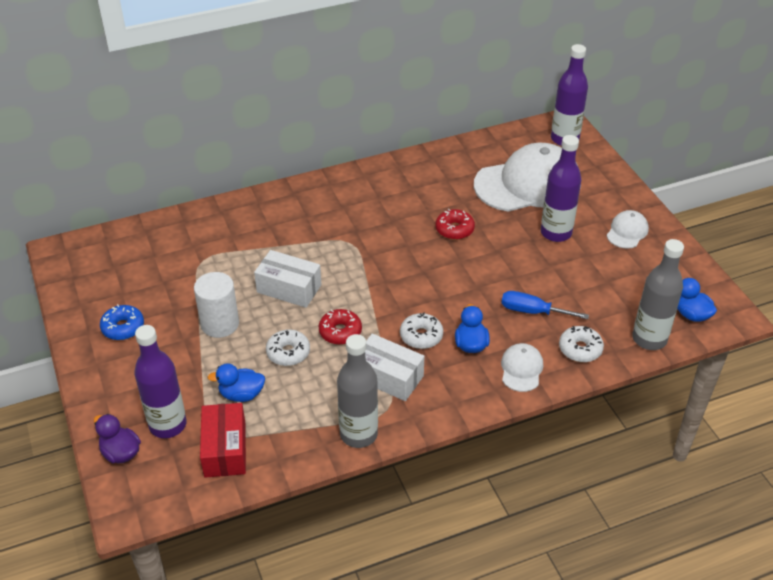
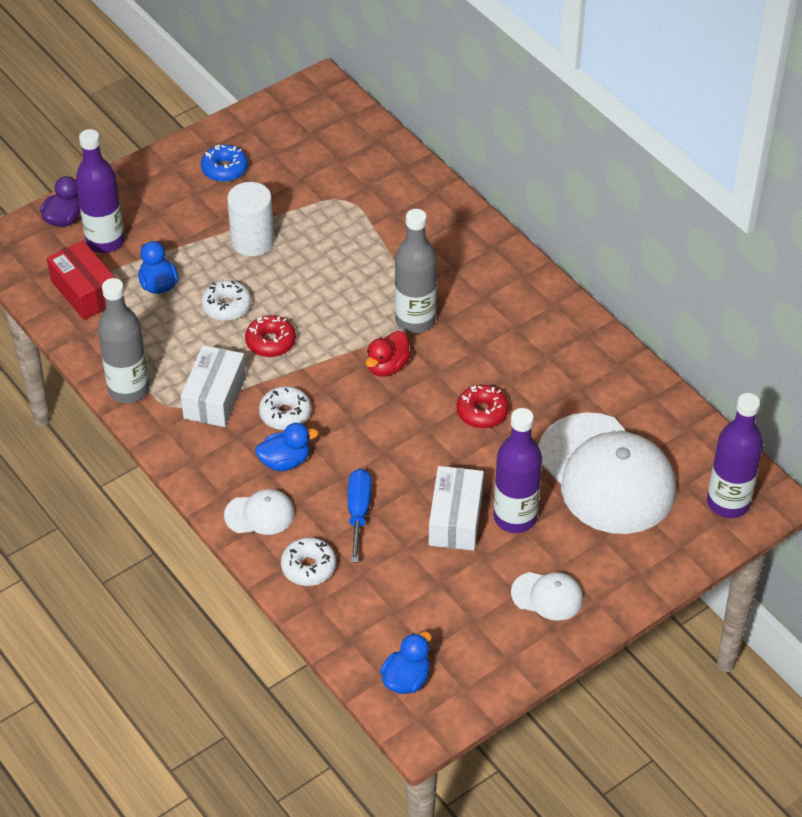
camera: 75 degrees right, 5 degrees up
(225, 449) = (85, 291): red box -> red box turned 75 degrees clockwise
(289, 288) = (324, 283): white box -> white box (455, 519)
(392, 269) = (387, 366): none -> red duck
(649, 339) = (347, 636): grey bottle -> grey bottle (415, 320)

